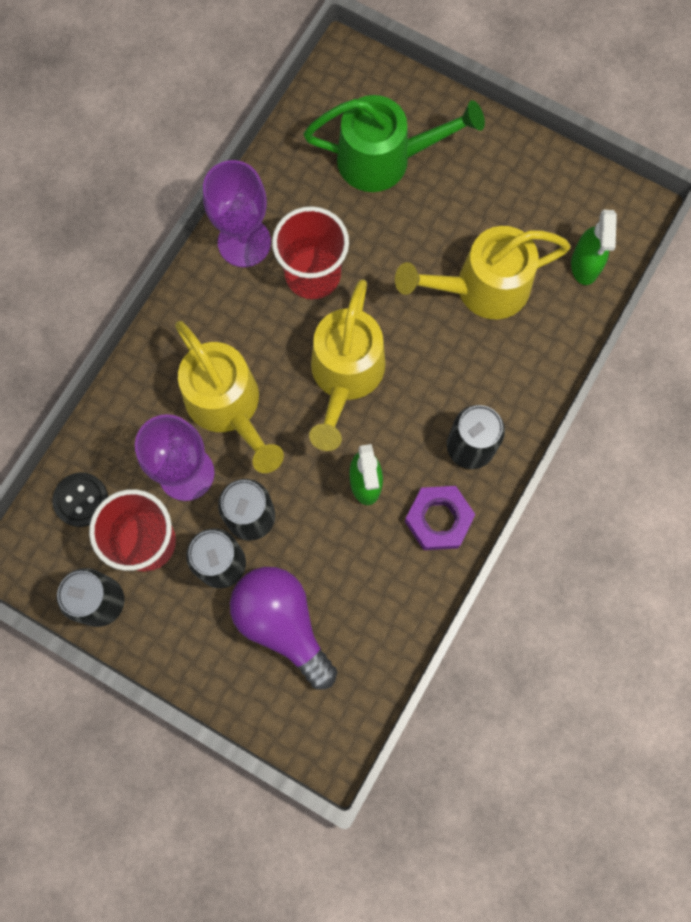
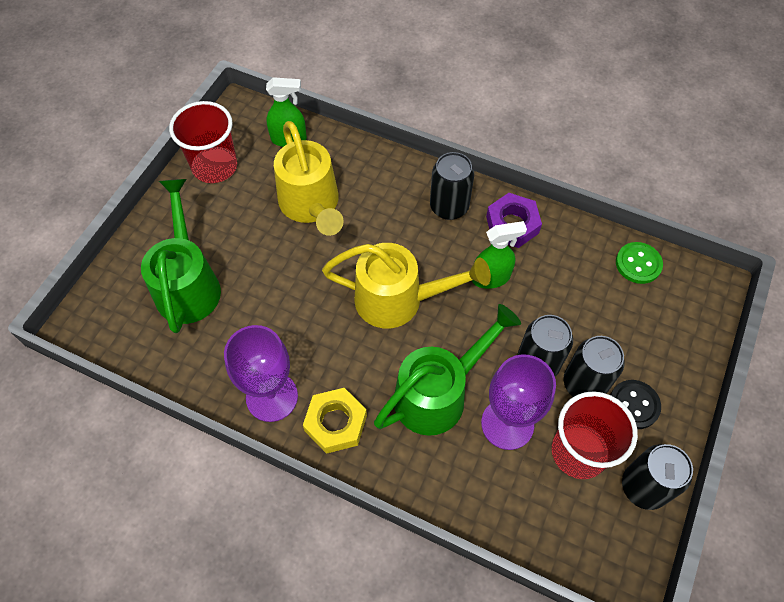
camera: 95 degrees left, 15 degrees down
(81, 500) = (551, 521): black button -> black button (633, 405)
(208, 302) = (335, 423): none -> yellow nut
(228, 407) = (438, 393): yellow watering can -> green watering can
(282, 623) = (623, 330): purple light bulb -> none
(313, 274) = (303, 334): red cup -> red cup (215, 166)
(370, 664) = (638, 264): none -> green button

